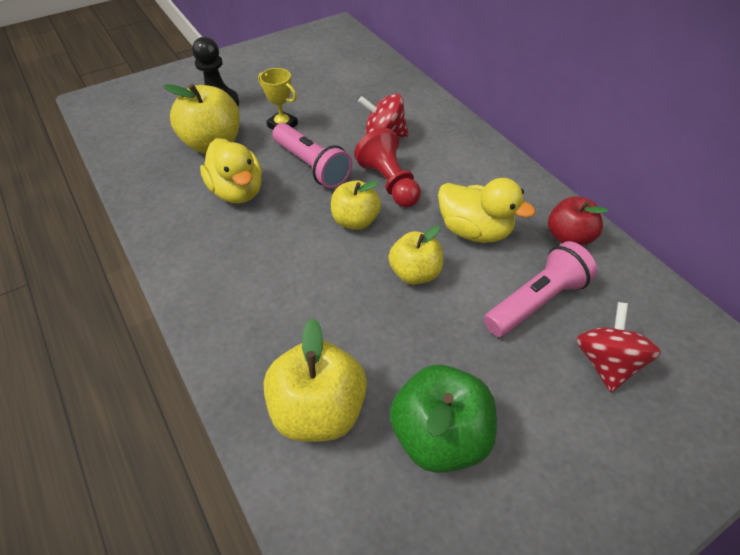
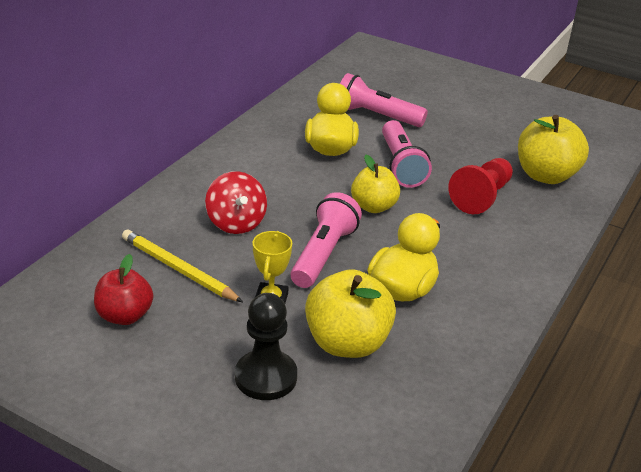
camera: 120 degrees left, 15 degrees down
(346, 97) = (179, 269): none -> yellow pencil
(389, 183) = (308, 201): red pawn -> red pawn (481, 197)
(415, 273) = (401, 165): yellow apple -> pink flashlight
(439, 436) = (509, 133): green apple -> none
(568, 237) = (300, 111): red apple -> red apple (124, 316)
(606, 362) = (400, 90): red spinning top -> none

